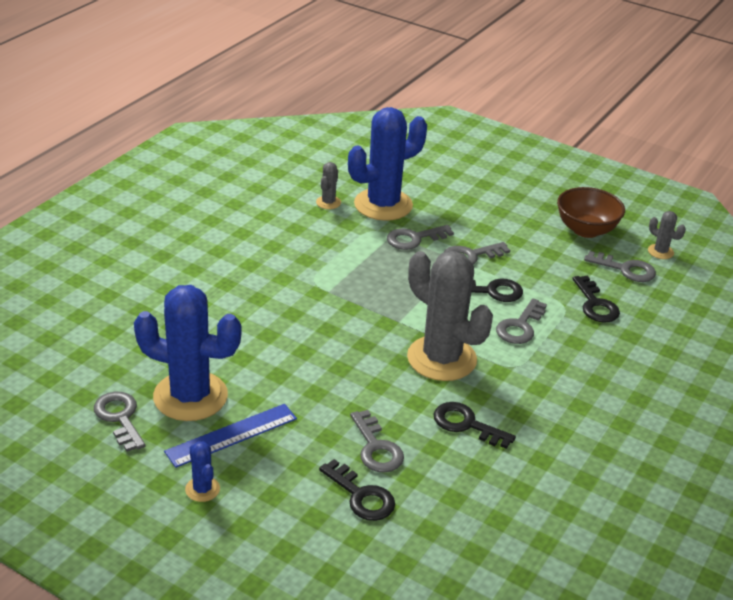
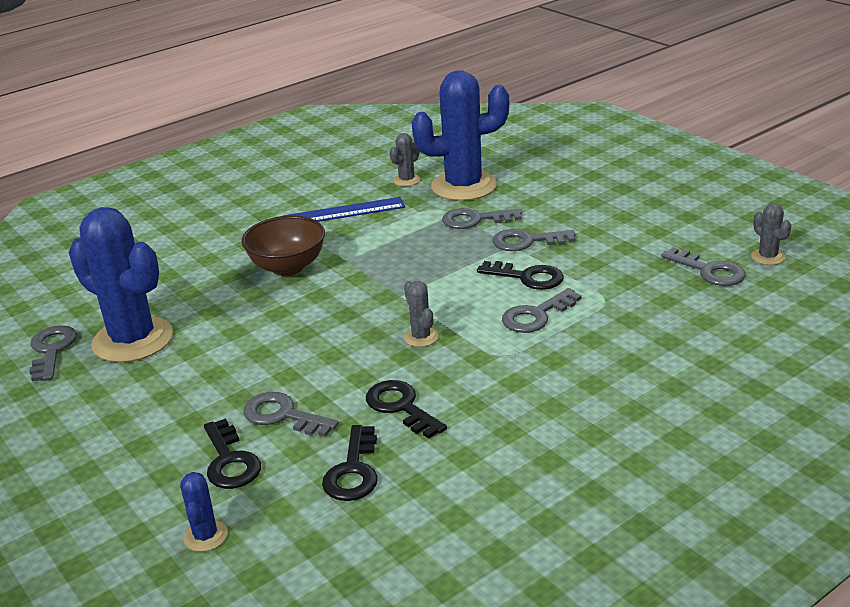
camera: 25 degrees right, 5 degrees down
(202, 489) = (75, 428): blue cactus -> blue cactus (205, 536)
(231, 435) = (144, 381): blue ruler -> blue ruler (344, 212)
(376, 448) = (283, 415): grey key -> grey key turned 120 degrees clockwise
(441, 358) = (421, 337): grey cactus -> grey cactus, size x0.43
(586, 230) = (685, 227): brown bowl -> brown bowl (288, 267)
(595, 304) = (645, 303): black key -> black key (353, 471)

